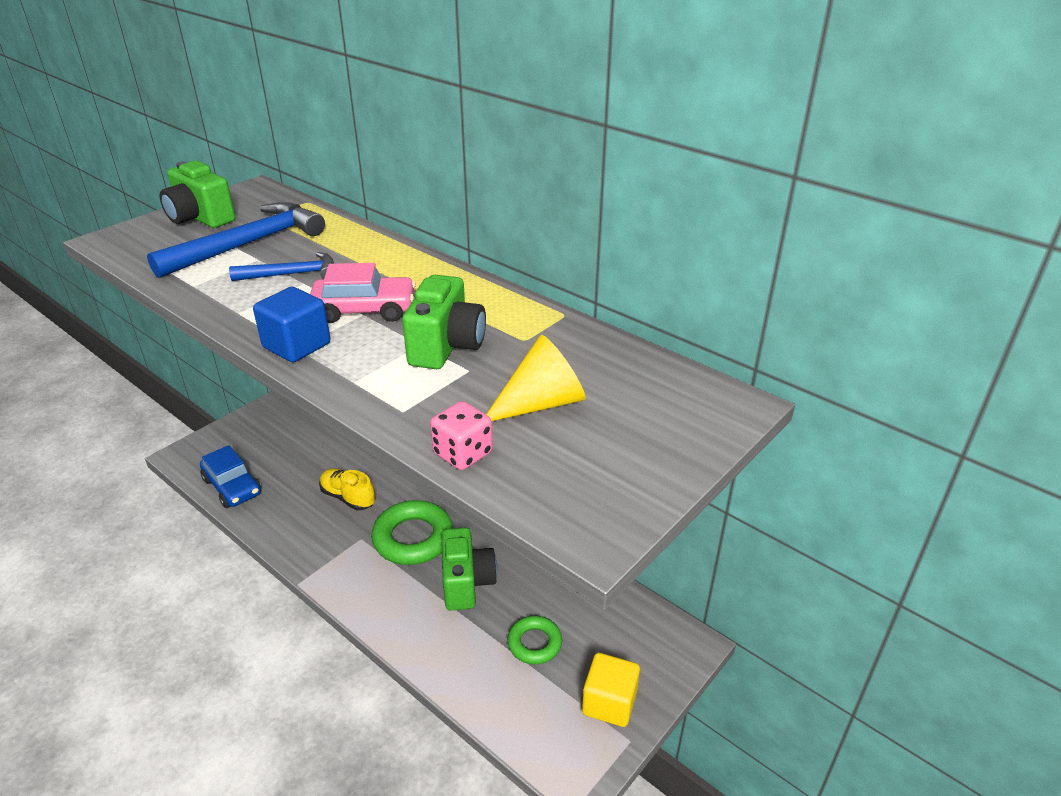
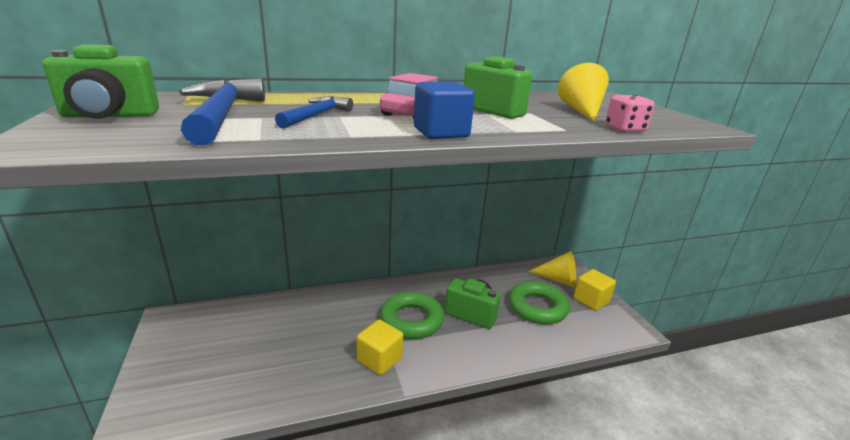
camera: 60 degrees left, 10 degrees down
(232, 487) = (235, 402): blue car -> none
(335, 543) = (379, 359): none -> yellow cube
(348, 497) = (336, 335): yellow shoe -> none
(534, 643) = (537, 307): green ring -> green ring, size x1.68
(630, 647) = (557, 280): none -> yellow cone

